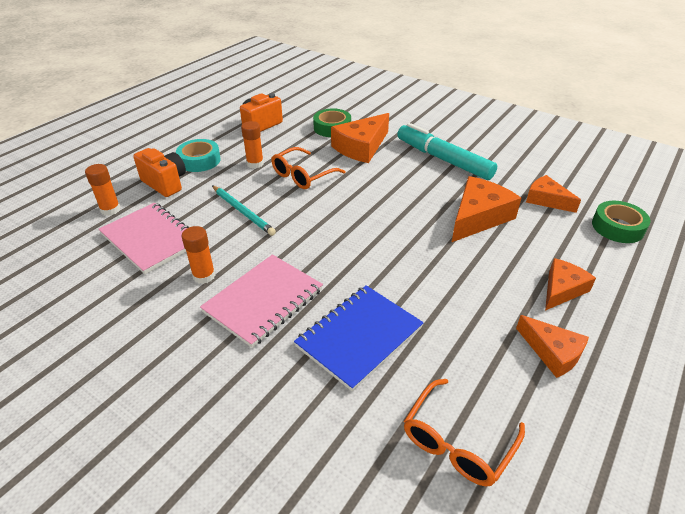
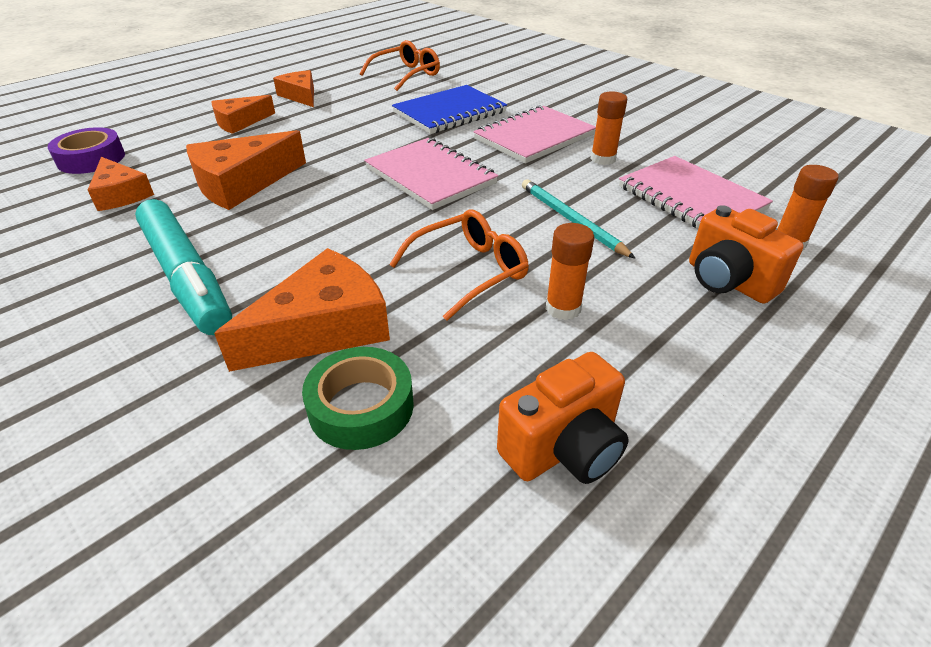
camera: 170 degrees left, 0 degrees up
(199, 160) = (687, 330): turquoise tape -> none
(346, 239) = (430, 176): none -> pink notebook
(617, 227) = (91, 159): green tape -> purple tape

